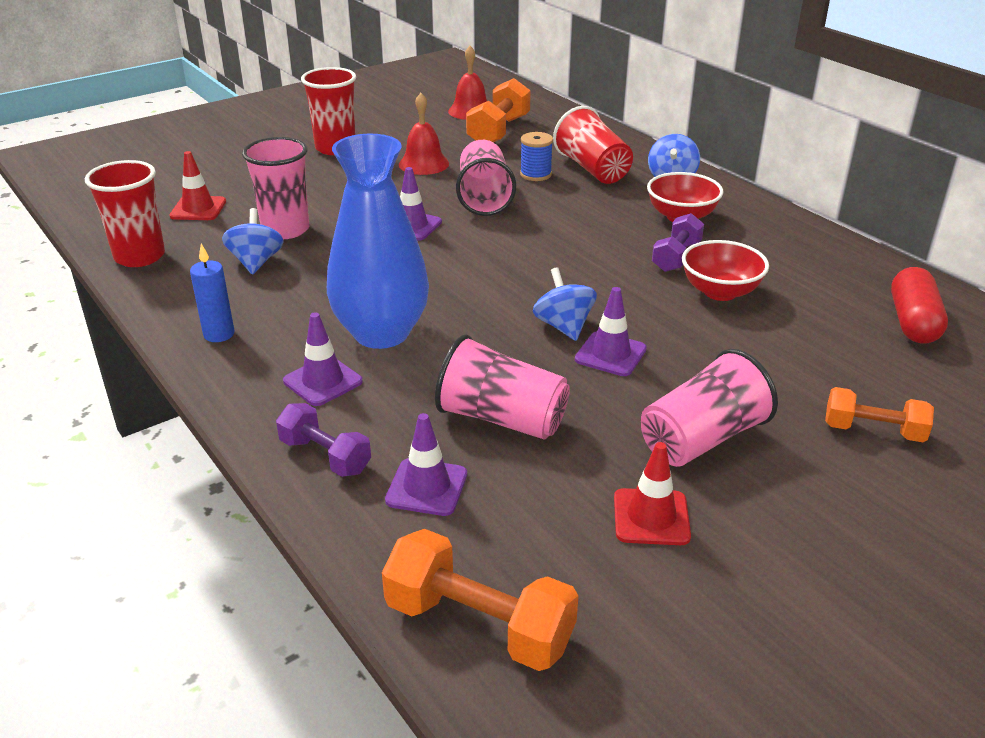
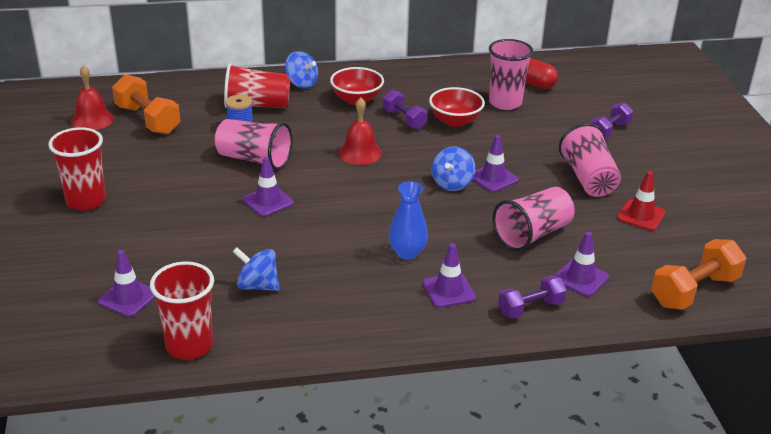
camera: 65 degrees left, 0 degrees up
(198, 209) = (128, 298): red traffic cone -> purple traffic cone
(219, 334) = (354, 324): blue candle -> none
(285, 230) = (216, 260): pink cup -> pink cup (505, 103)
(381, 333) = (407, 252): blue vase -> blue vase, size x0.53
(423, 164) = (168, 168): red bell -> red bell (360, 153)
(564, 326) = (452, 183): blue spinning top -> blue spinning top turned 75 degrees counterclockwise
(873, 431) = (609, 131): orange dumbbell -> purple dumbbell

